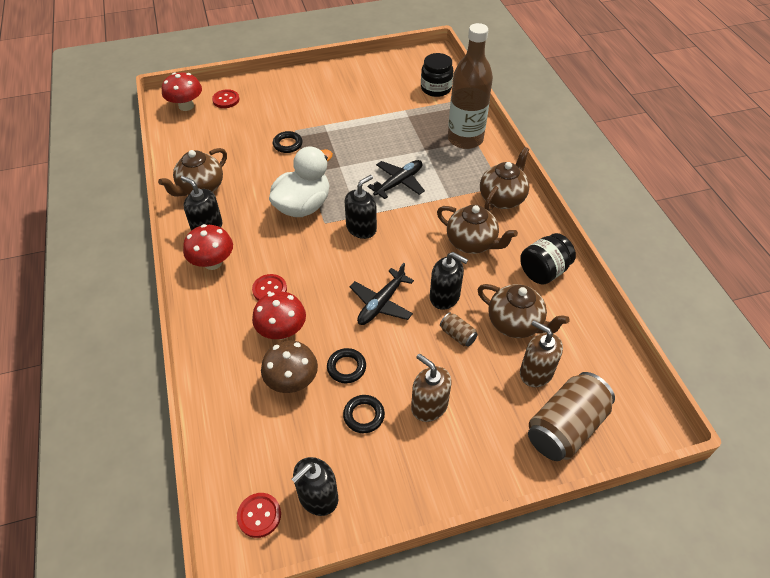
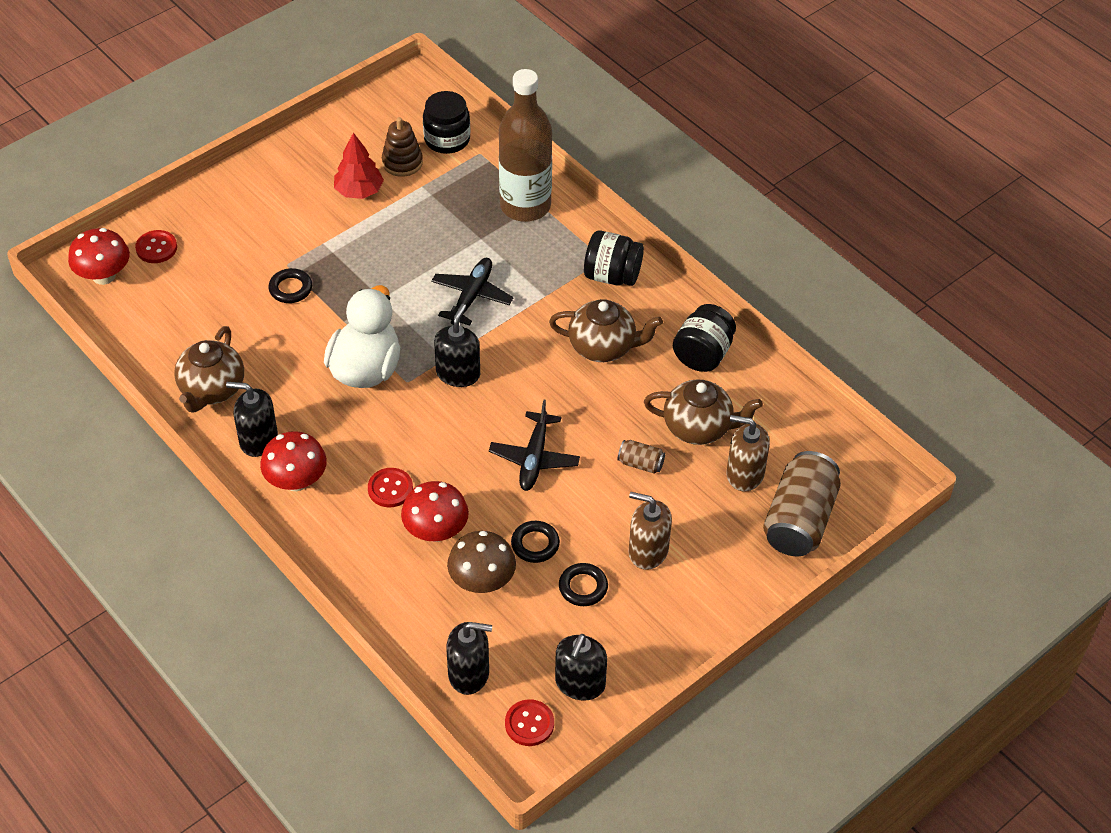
camera: 25 degrees left, 0 degrees up
(364, 102) = (359, 191): none -> red tree
(400, 94) = (402, 162): none -> brown stacking toy
(445, 296) = (604, 424): black soap dispenser -> black soap dispenser (469, 674)
(502, 198) = (612, 275): brown teapot -> black jar

